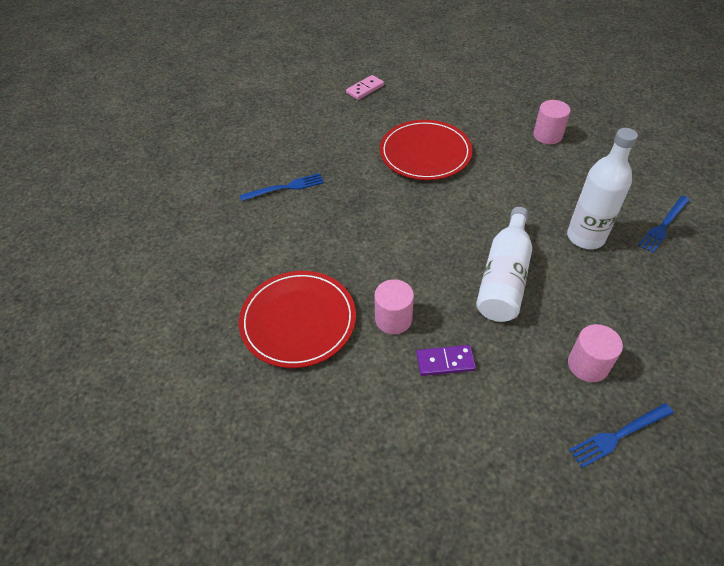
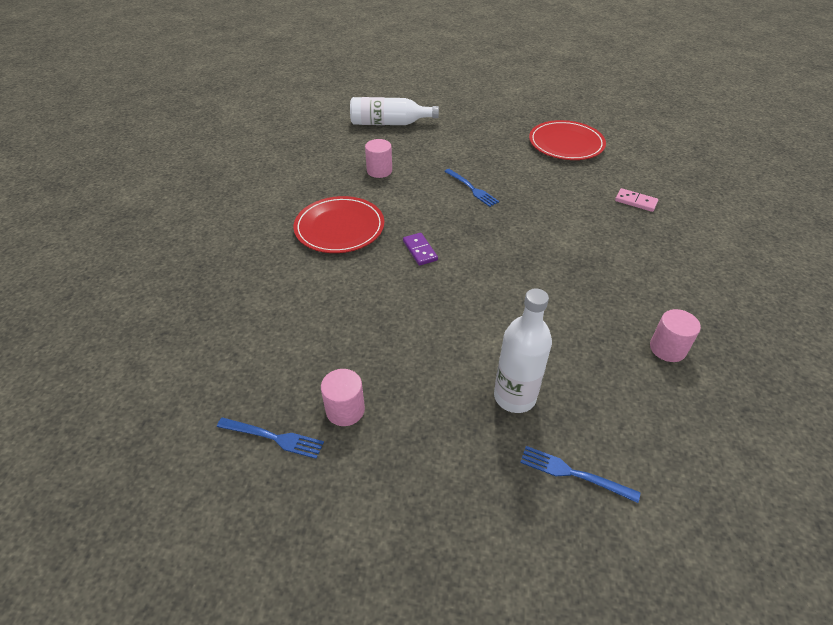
camera: 70 degrees right, 5 degrees down
(393, 319) = (357, 275): pink cylinder -> pink cylinder (379, 171)
(425, 153) = (568, 258): red plate -> red plate (566, 143)
(445, 362) = (323, 313): purple domino -> purple domino (420, 250)
(504, 277) = (429, 337): white bottle -> white bottle (389, 123)
(618, 435) = (274, 438): blue fork -> blue fork turned 150 degrees clockwise

